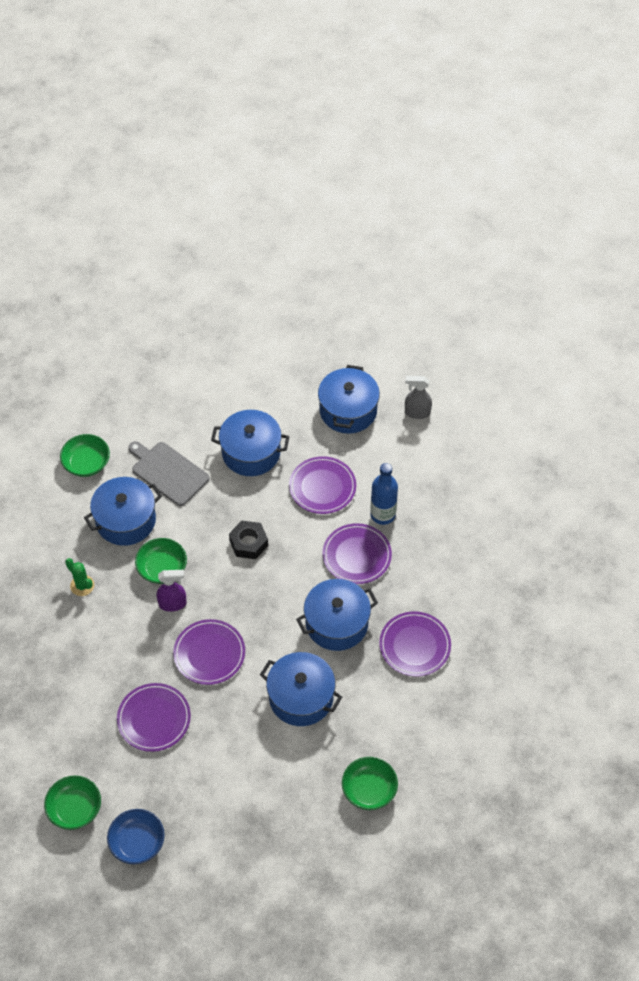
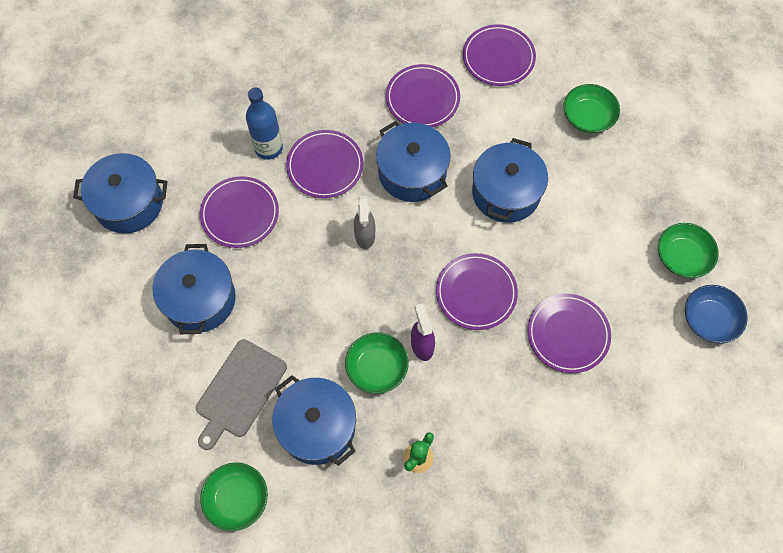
camera: 100 degrees left, 10 degrees up
(75, 808) = (694, 394): green bowl -> green bowl (682, 257)
(248, 543) = (327, 278): black nut -> none
(417, 413) = (126, 132): grey spray bottle -> grey spray bottle (365, 236)
(452, 722) = (498, 57): none -> purple plate

